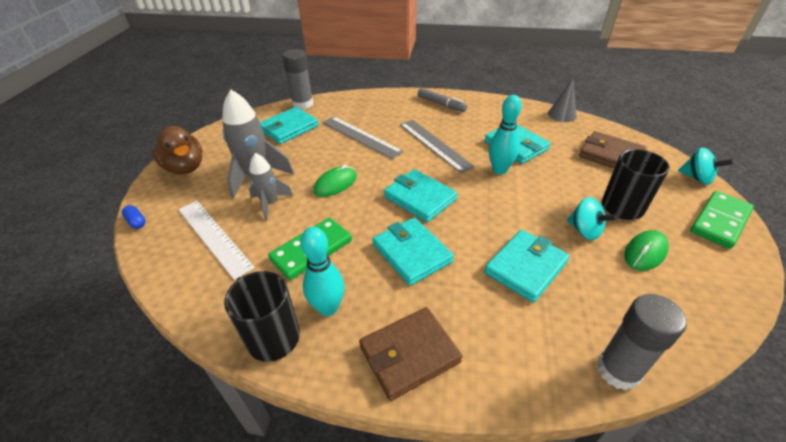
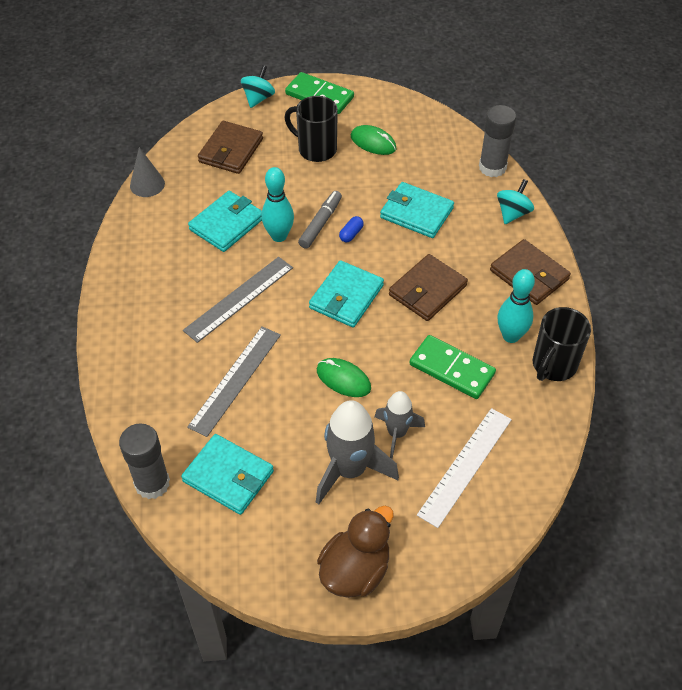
camera: 105 degrees left, 10 degrees up
(136, 222) = (472, 564): blue capsule -> blue capsule (351, 234)
(412, 253) = (427, 290): turquoise wallet -> brown wallet
(441, 104) = (133, 305): grey marker -> grey marker (320, 223)
(584, 231) = (358, 176): turquoise spinning top -> turquoise spinning top (513, 213)

